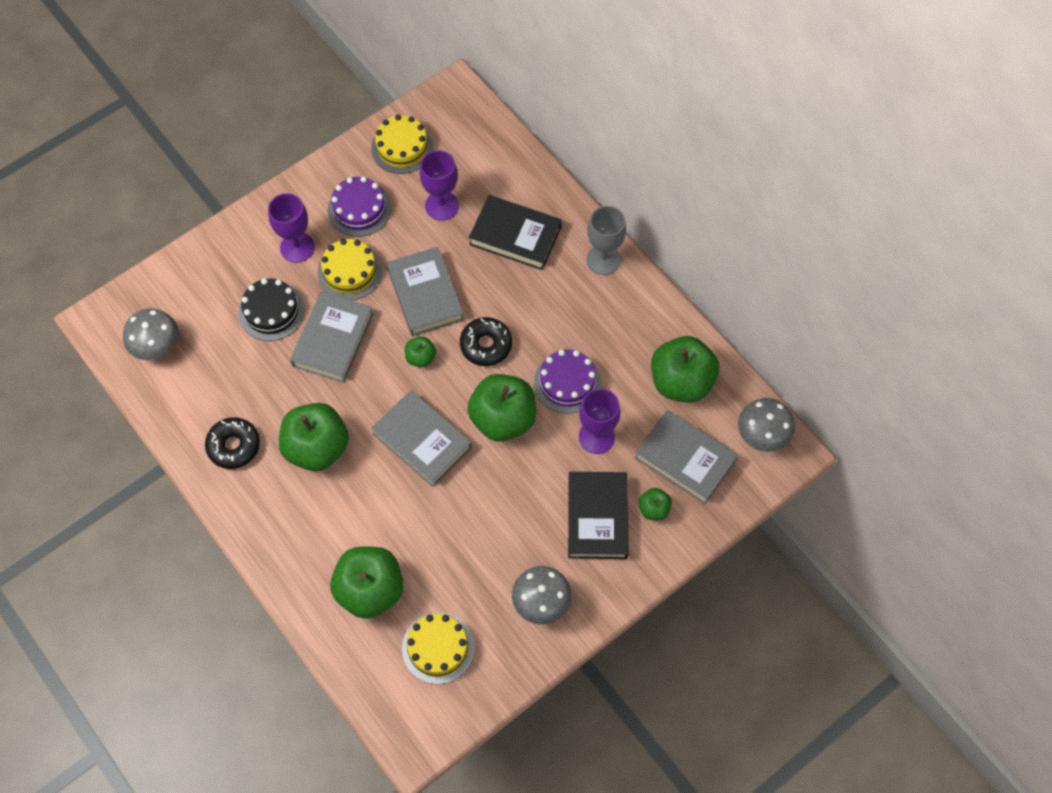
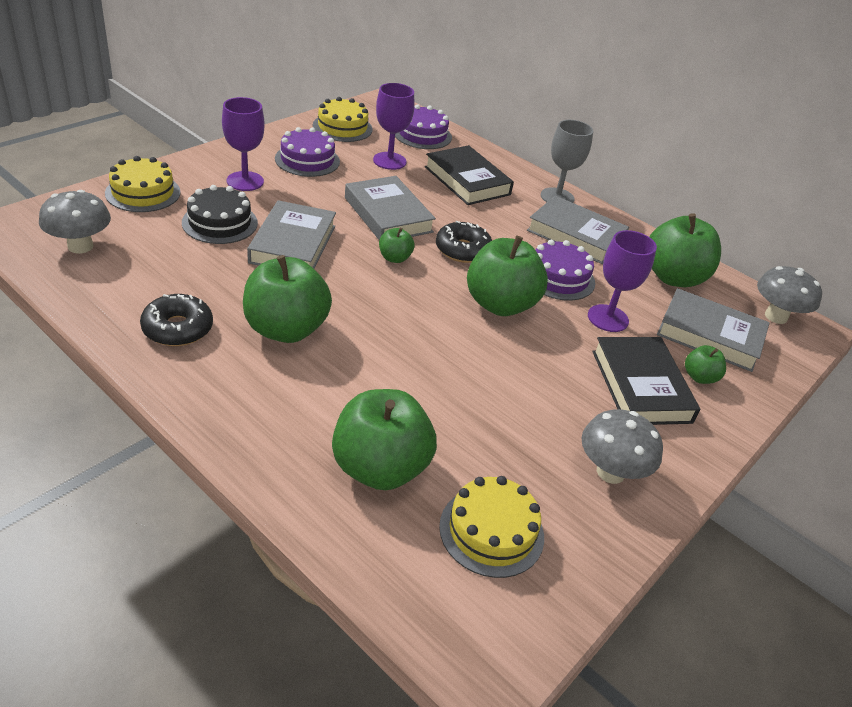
camera: 15 degrees left, 25 degrees down
(350, 271) = (304, 198): yellow cake -> yellow cake (143, 192)
(422, 441) = (413, 322): grey book -> grey book (575, 235)
(485, 155) = (422, 135): none -> purple cake
(515, 236) = (467, 181): black book -> black book turned 45 degrees clockwise

